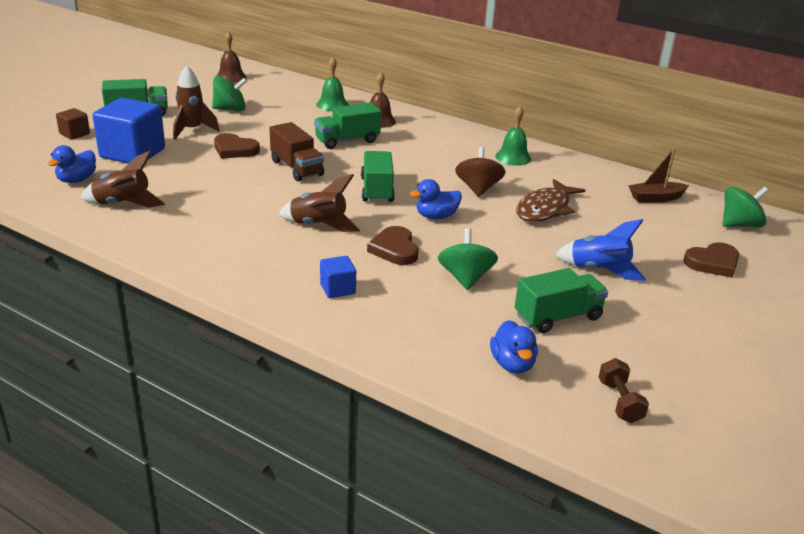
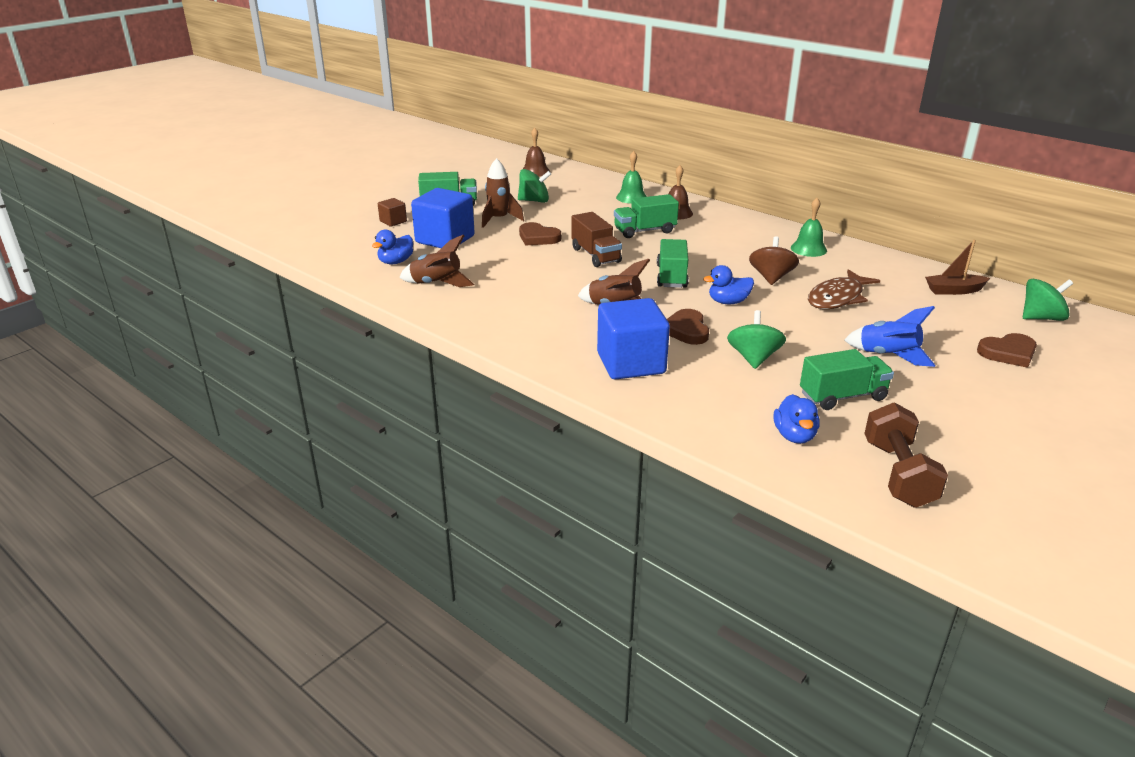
camera: 10 degrees right, 0 degrees up
(337, 289) = (631, 363): blue cube -> blue cube, size x2.09
(619, 402) = (898, 474): brown dumbbell -> brown dumbbell, size x1.73

